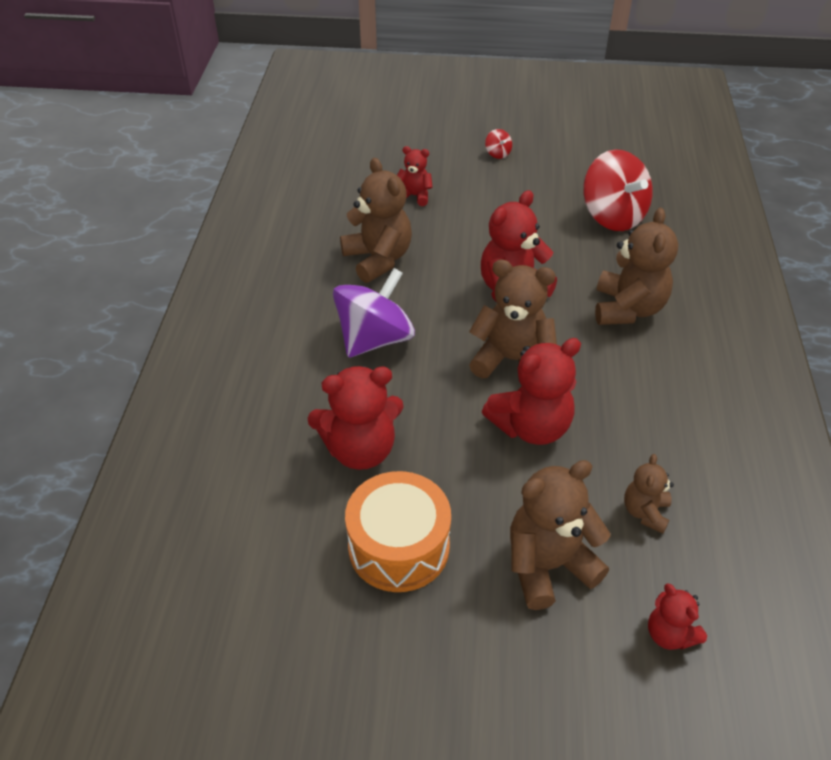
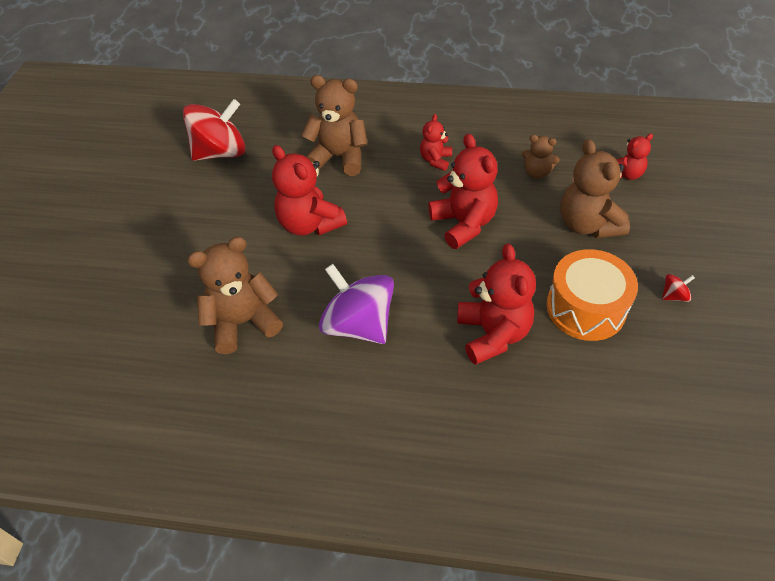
camera: 85 degrees left, 5 degrees up
(414, 196) = (146, 291): red teddy bear -> red teddy bear (435, 160)
(497, 153) = (96, 221): red spinning top -> red spinning top (674, 296)
(511, 360) = (392, 230): brown teddy bear -> none

